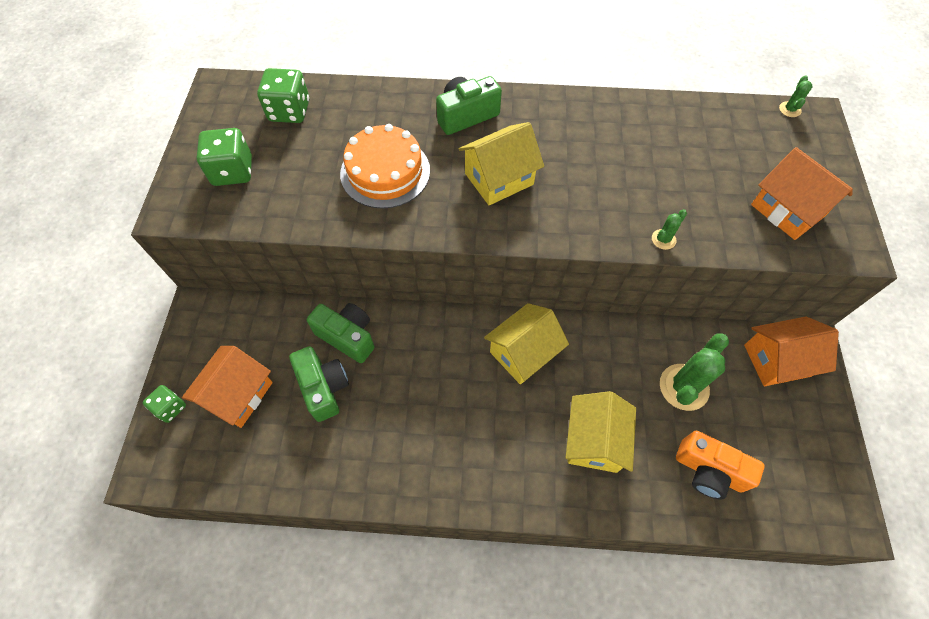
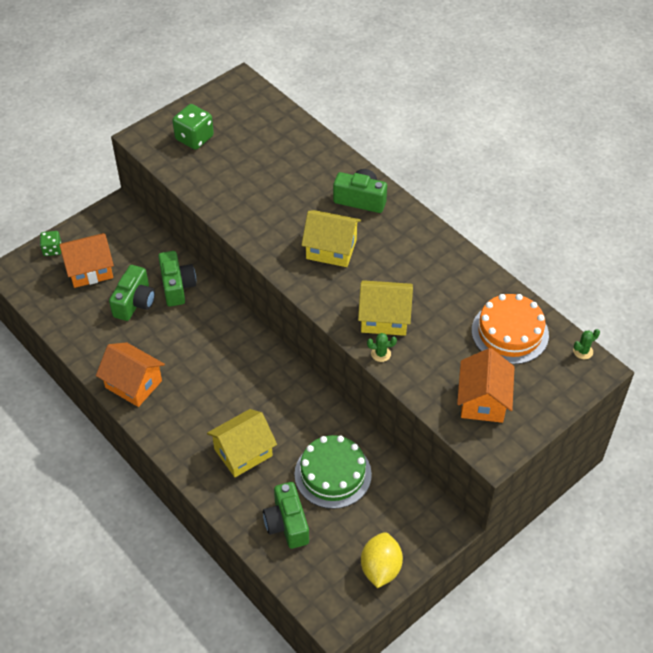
camera: 45 degrees right, 10 degrees down
(289, 111) = (263, 124): green dice -> none
(385, 172) = (273, 198): orange cake -> orange cake (510, 332)
(523, 353) = (262, 376): yellow house -> yellow house (384, 318)
(683, 387) = (333, 474): green cactus -> green cake
(708, 471) = (287, 524): orange camera -> green camera
(777, 360) = (413, 513): orange house -> orange house (133, 384)
(818, 434) = (380, 568): none -> yellow lemon

